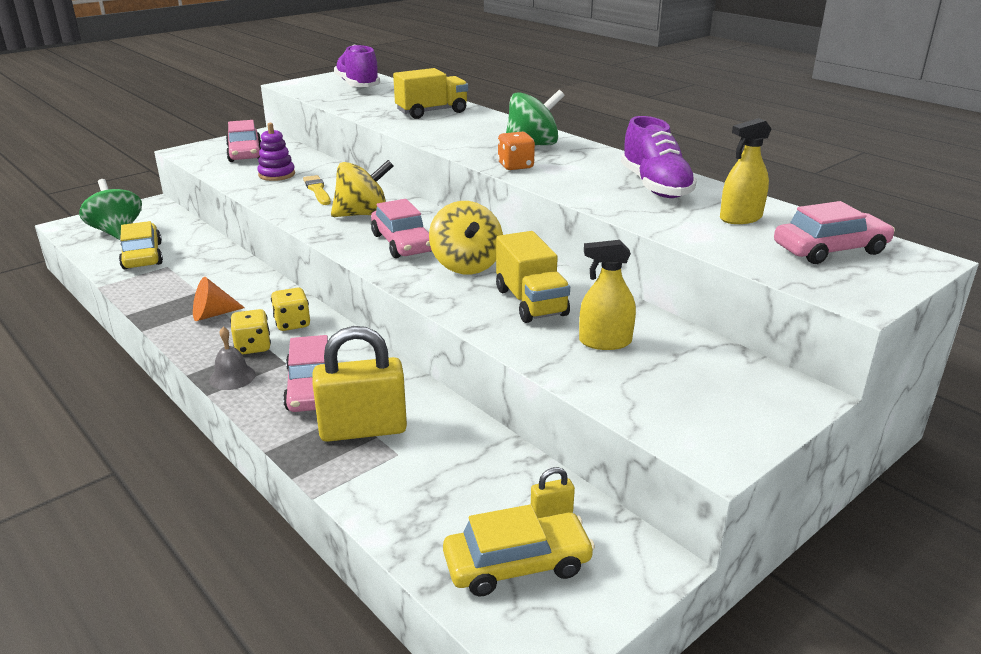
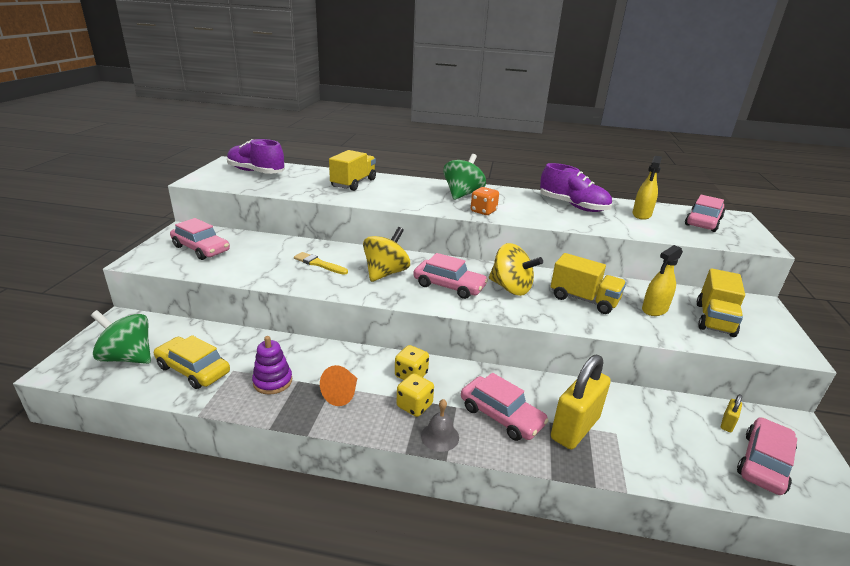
camera: 40 degrees left, 0 degrees up
(276, 174) = (263, 260): purple stacking toy -> purple stacking toy (272, 381)
(517, 564) = (764, 463): yellow car -> pink car
(671, 381) = (714, 319): none -> yellow truck

